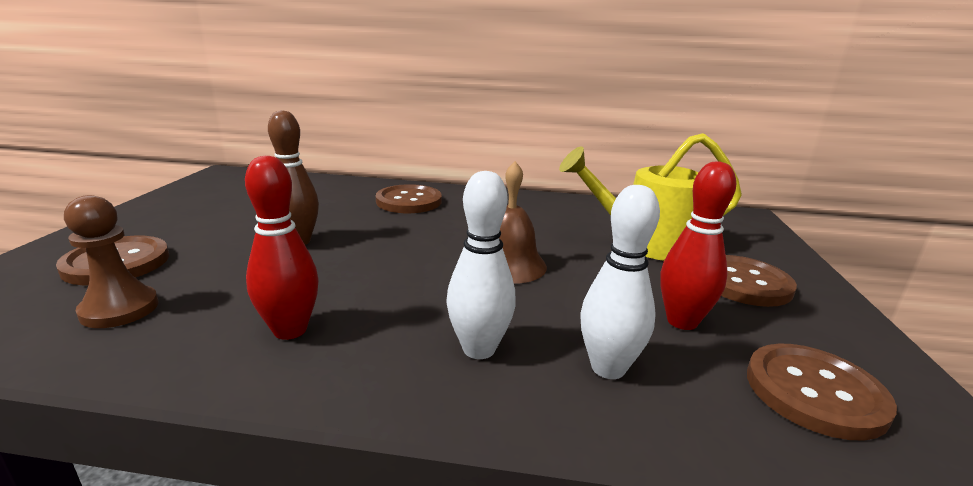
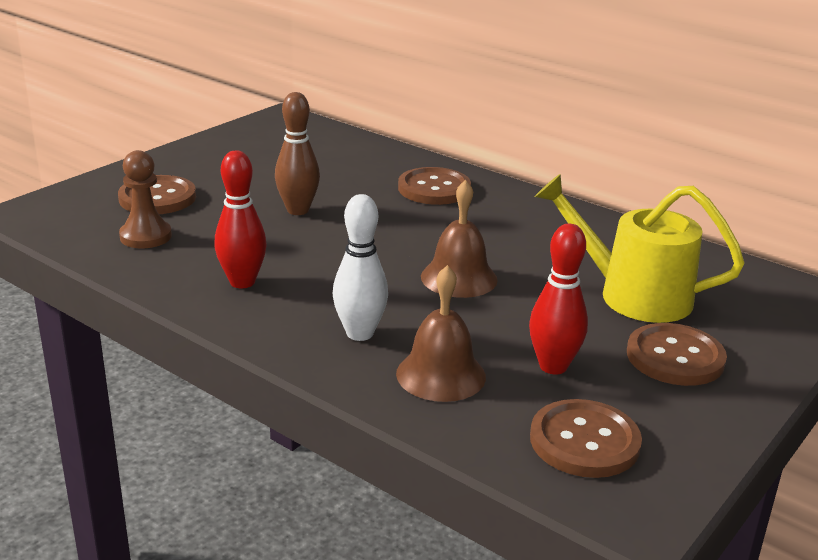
camera: 30 degrees right, 5 degrees up
(608, 368) = (441, 375): white bowling pin -> brown bell

